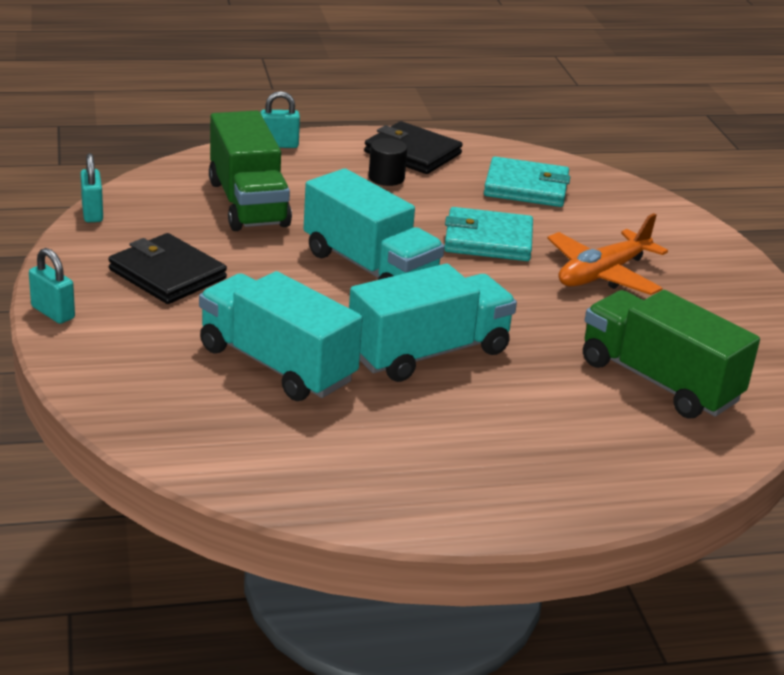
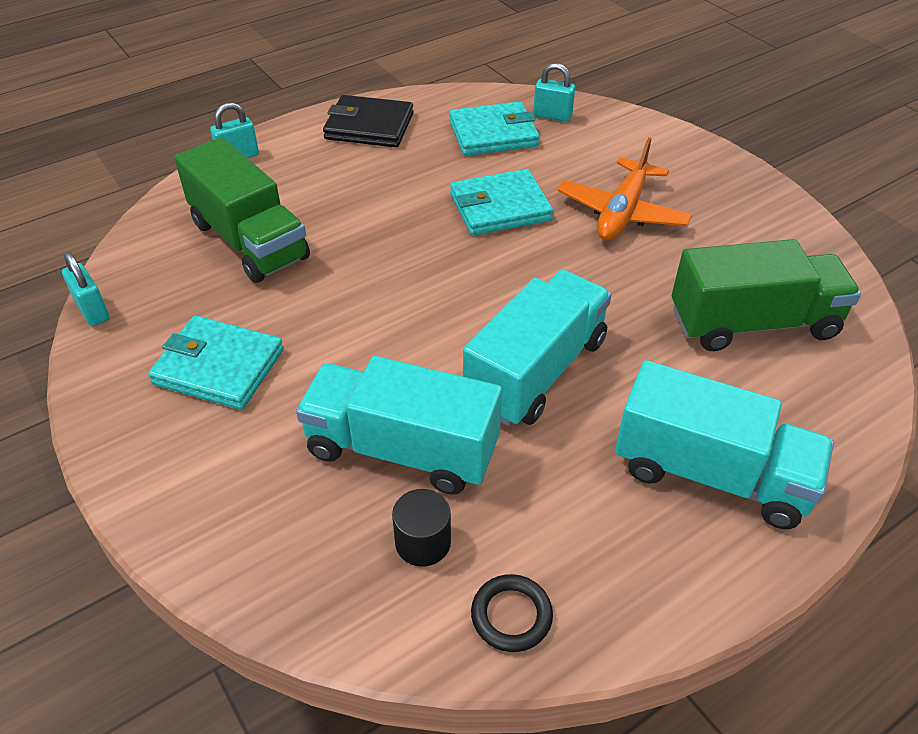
camera: 20 degrees left, 15 degrees up
(53, 312) = (121, 472): turquoise padlock -> turquoise padlock (552, 116)
(167, 274) = (219, 367): black wallet -> turquoise wallet
(288, 480) = (511, 615): none -> black ring
(369, 268) = (415, 281): turquoise truck -> turquoise truck (711, 474)
(386, 178) = (363, 163): black cylinder -> black cylinder (423, 542)
(659, 381) = (753, 323): green truck -> green truck turned 150 degrees clockwise

